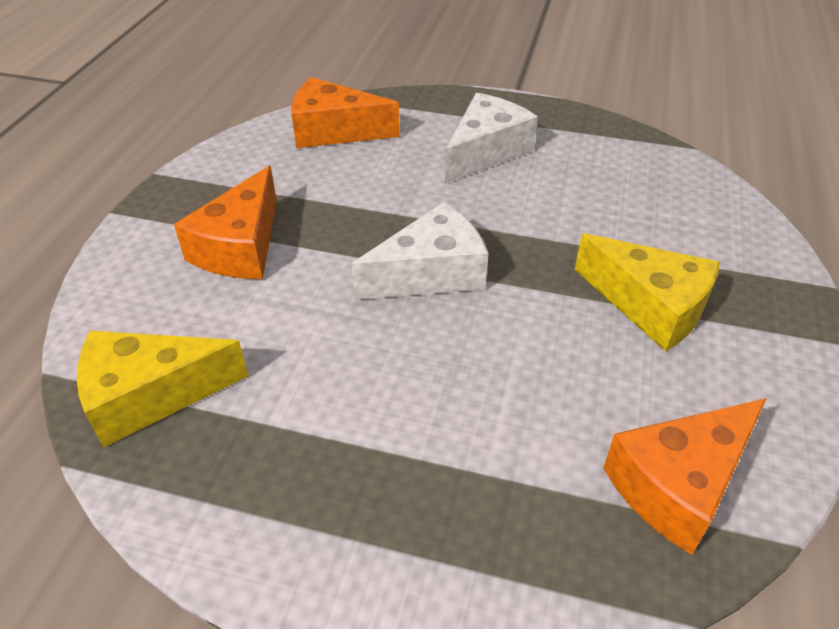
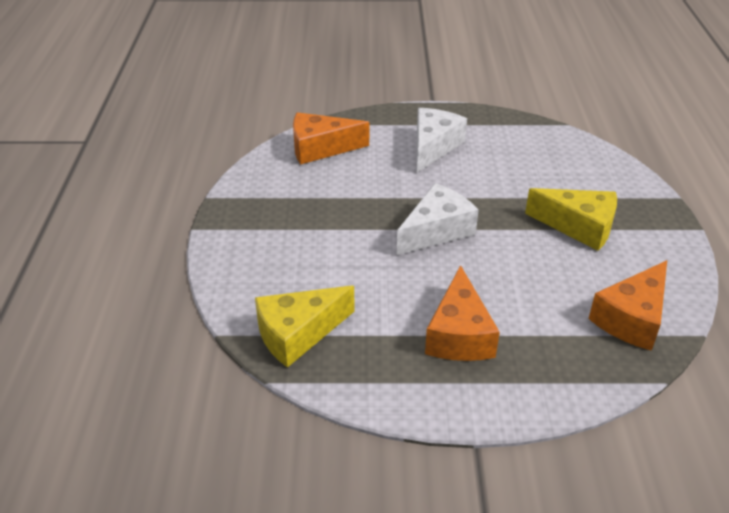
camera: 15 degrees left, 5 degrees down
(240, 246) = (301, 236): orange cheese -> orange cheese (459, 334)

